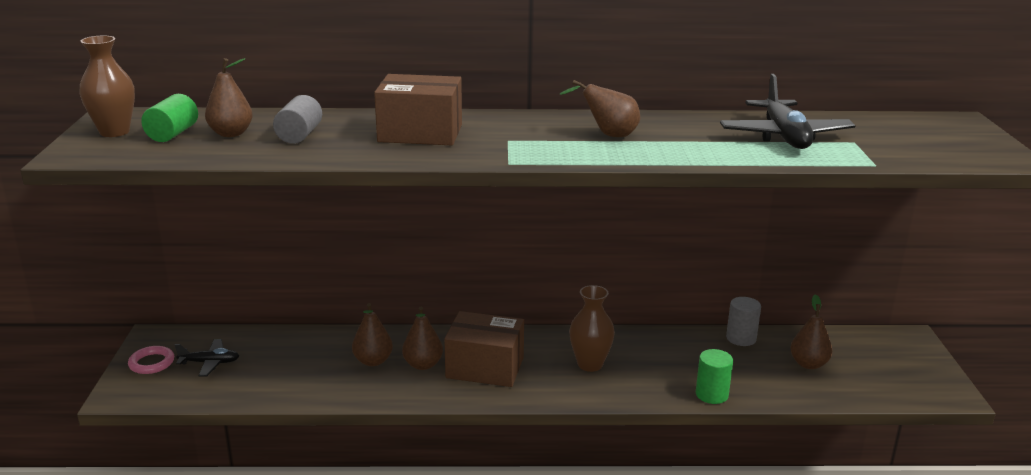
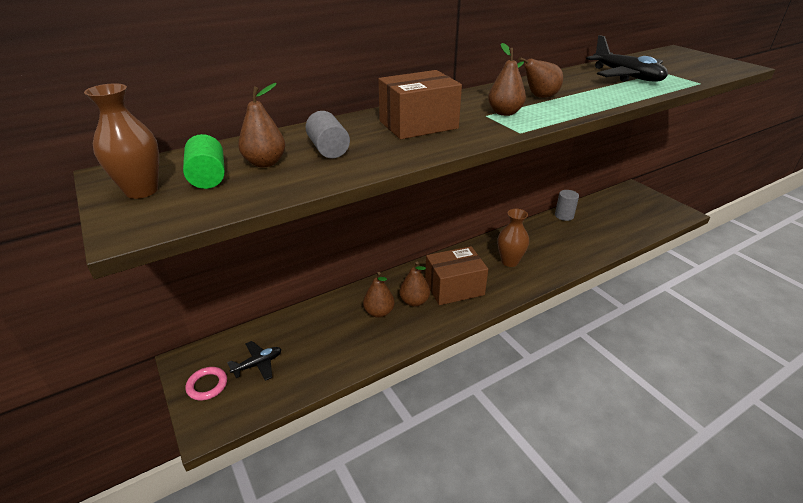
camera: 30 degrees left, 10 degrees up
(711, 394) = (589, 255): green cylinder -> none
(808, 364) = (610, 219): brown pear -> brown pear (504, 113)

